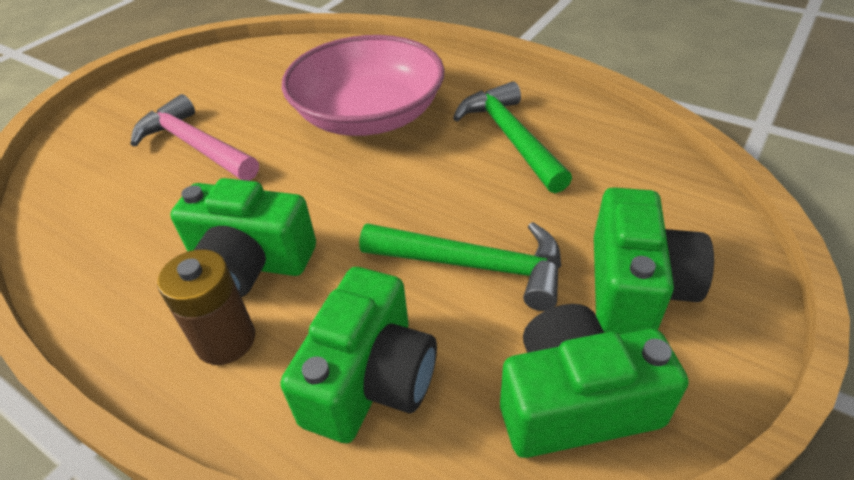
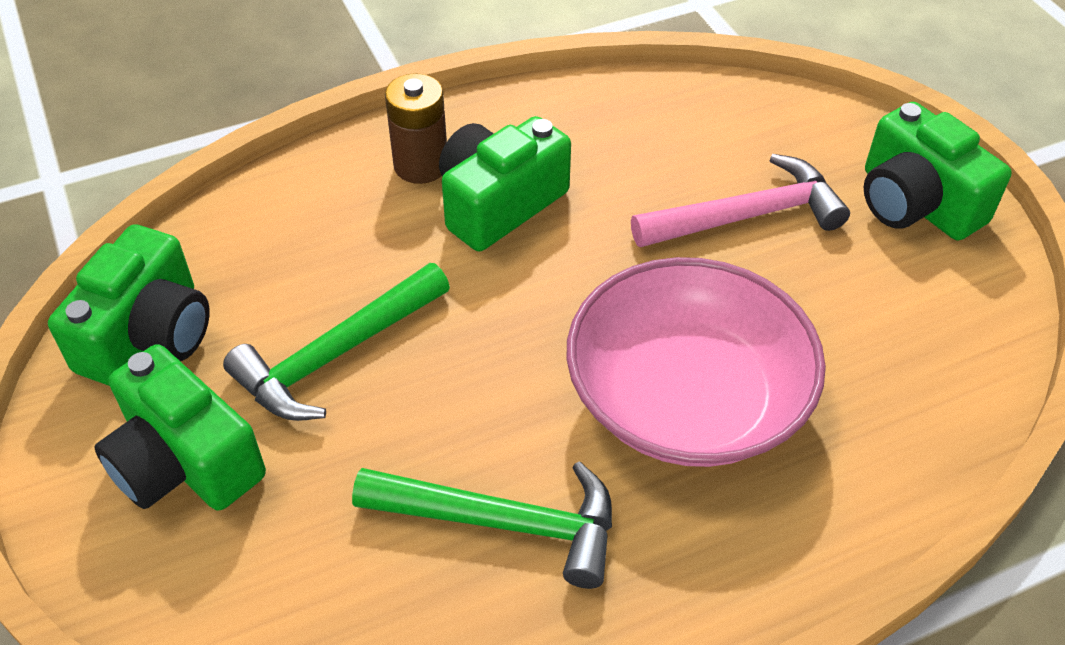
camera: 120 degrees right, 5 degrees up
(370, 379) = (297, 230): green camera -> green camera (915, 203)

